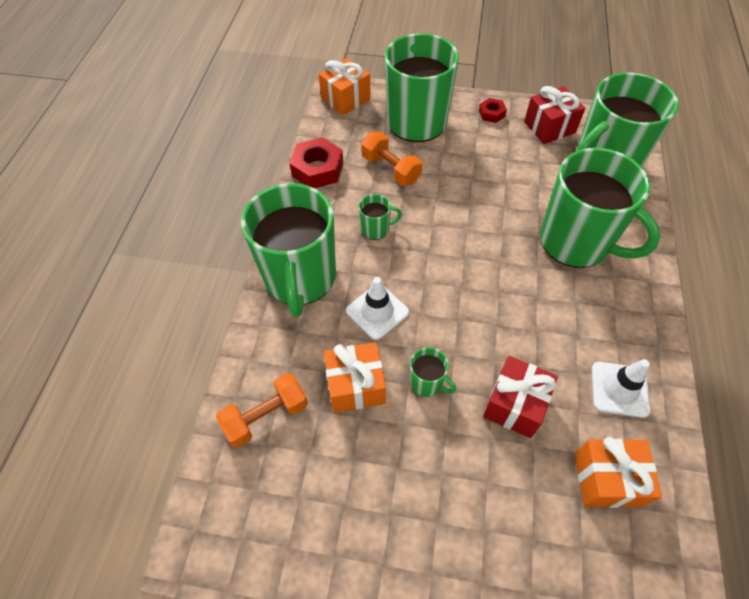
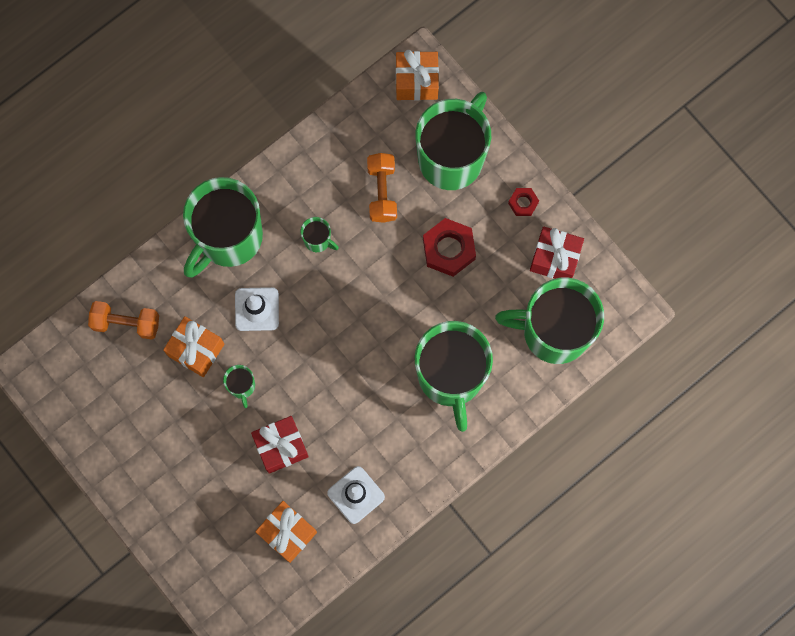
camera: 40 degrees right, 20 degrees up
(317, 169) = (325, 143): red nut -> red nut (449, 249)

